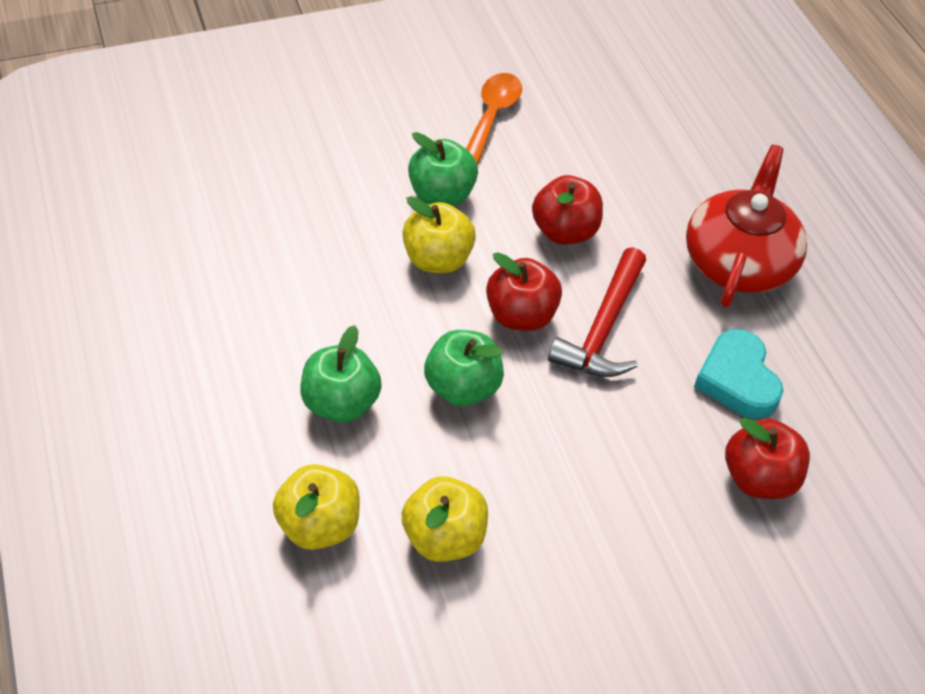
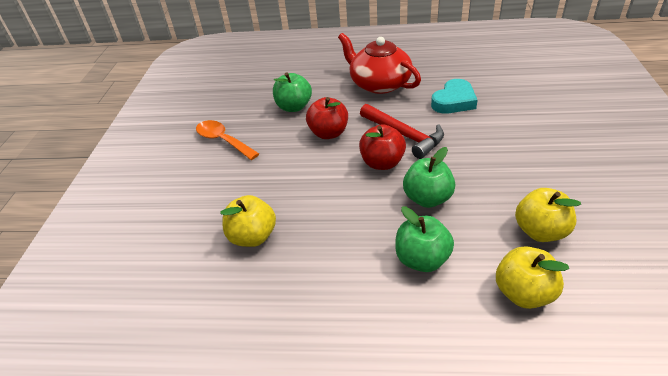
camera: 60 degrees left, 10 degrees down
(437, 259) = (322, 187): yellow apple -> yellow apple (253, 236)
(441, 195) = (271, 174): green apple -> green apple (294, 107)
(737, 380) = (454, 101): turquoise heart -> turquoise heart turned 60 degrees counterclockwise
(758, 478) = (516, 109): red apple -> none

